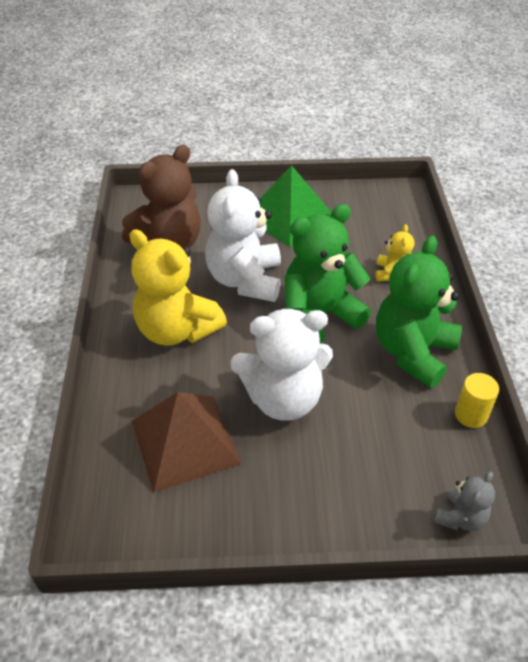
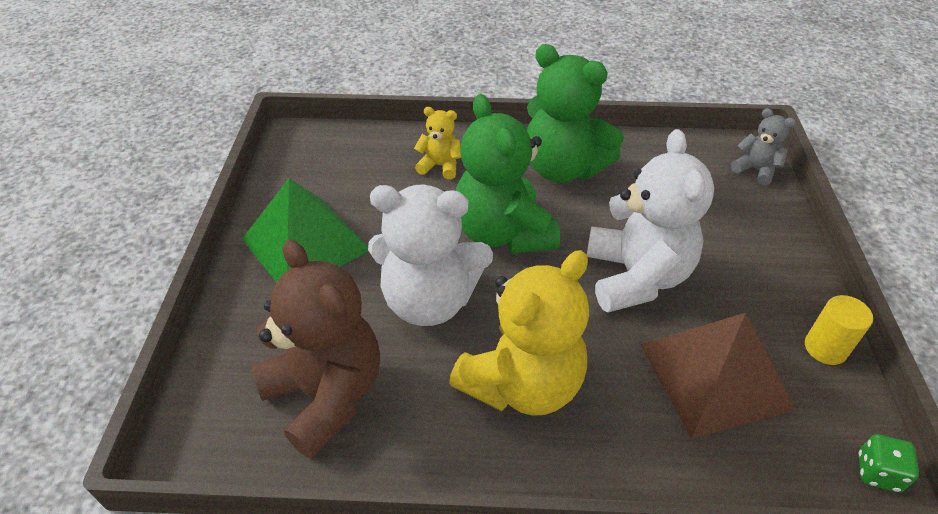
camera: 85 degrees left, 0 degrees up
(96, 538) = (878, 472): none -> green dice
(471, 415) = (641, 144): yellow cylinder -> yellow cylinder (825, 348)

